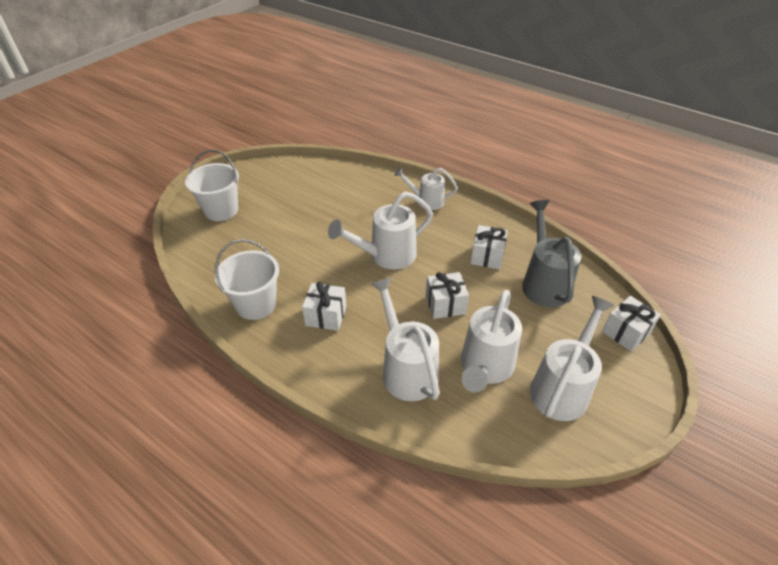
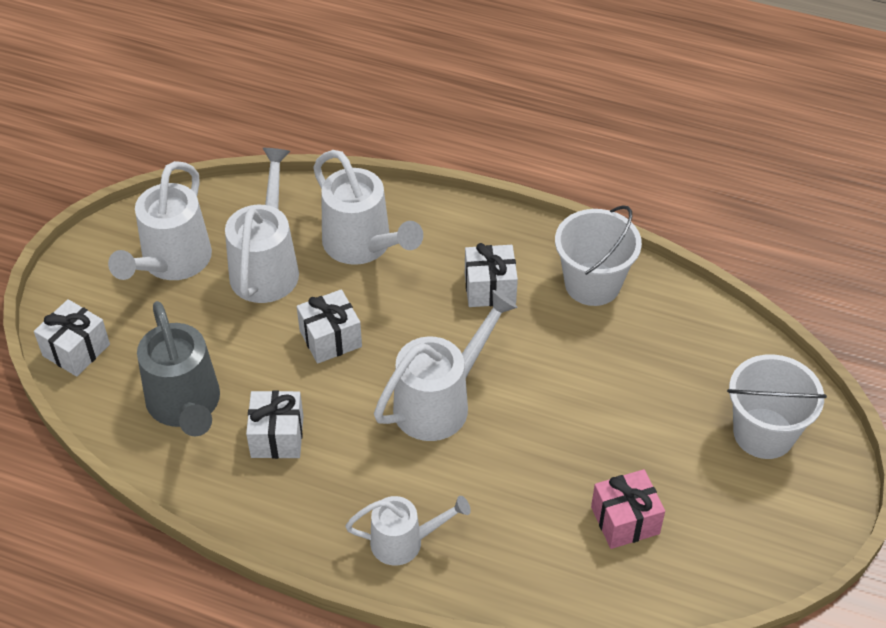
camera: 165 degrees right, 5 degrees up
(315, 191) = (625, 520): none -> pink gift

